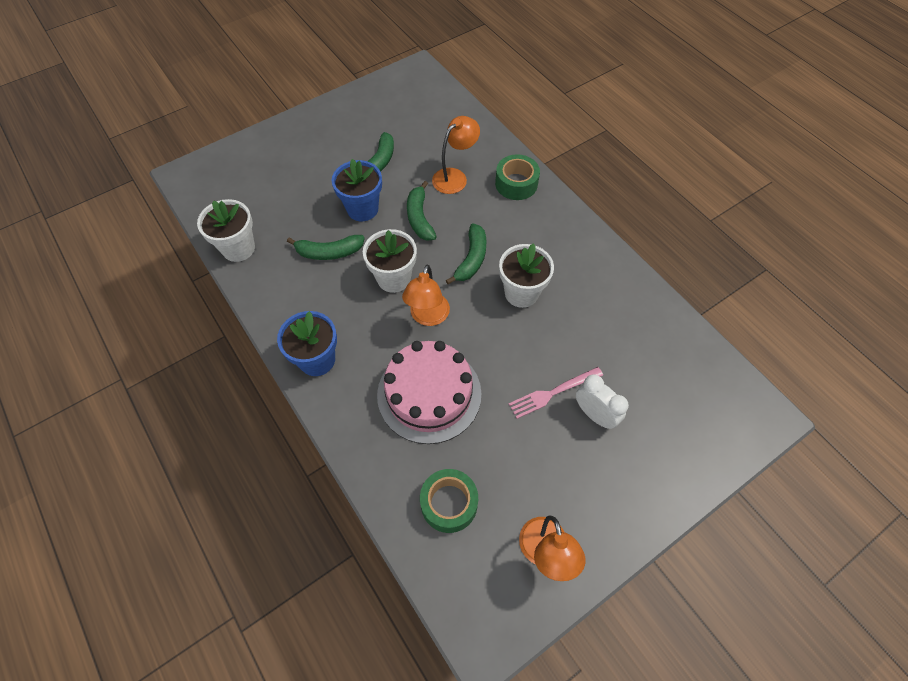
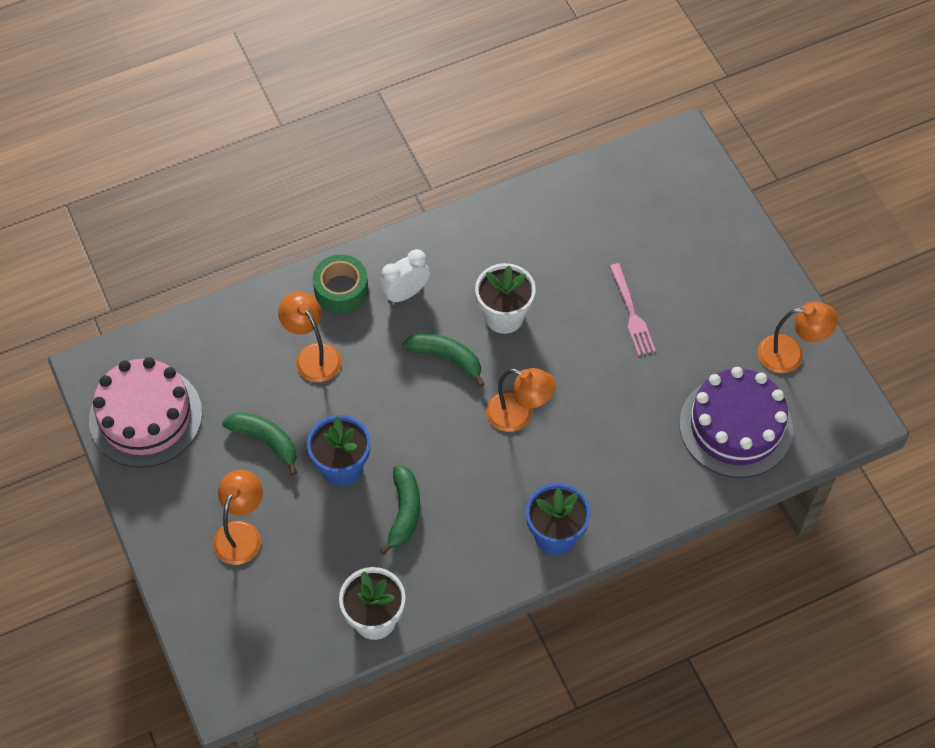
camera: 80 degrees left, 0 degrees up
(303, 162) = (241, 533): none -> orange lamp
(394, 278) = (458, 444): white flower pot -> none
(419, 218) = (371, 404): green banana -> none
(429, 394) = (615, 427): pink cake -> pink cake (145, 416)
(449, 503) = (736, 426): green tape -> purple cake
(594, 414) = (661, 282): white clock -> white clock (405, 293)

